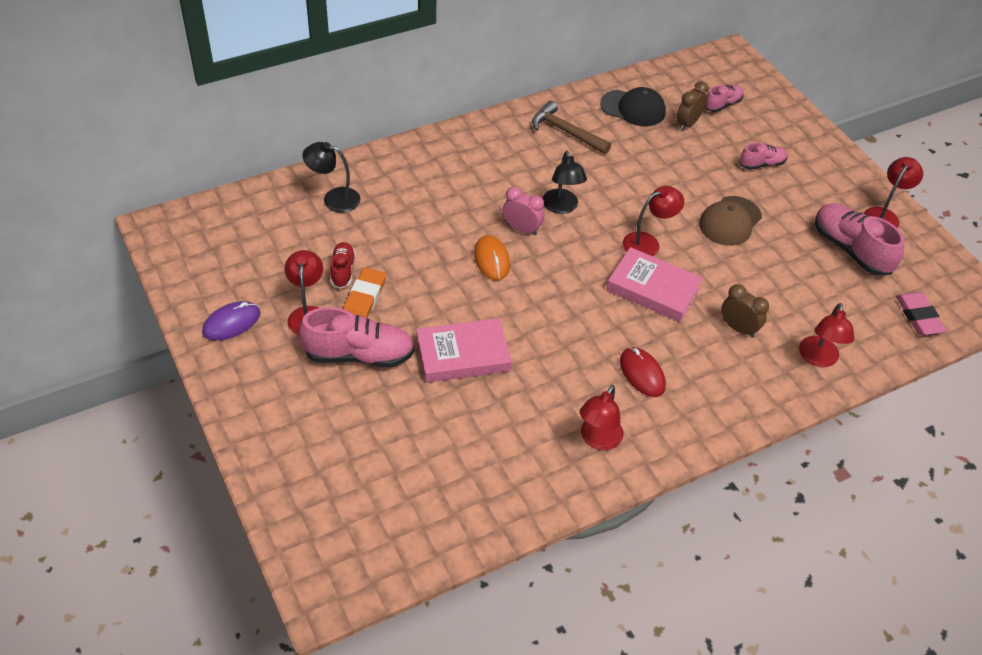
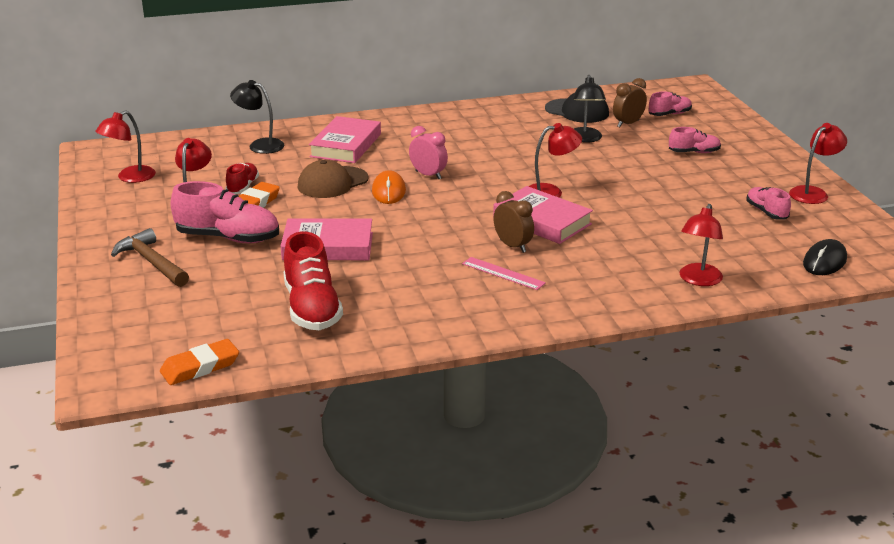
camera: 15 degrees right, 20 degrees down
(231, 323) = (122, 209): purple mouse -> none
(407, 554) = (200, 367): none -> orange eraser
(422, 189) = (346, 145): none -> pink book
(481, 451) = (312, 308): none -> red shoe
(561, 207) = (475, 165): black lamp -> black lamp (585, 139)
(566, 132) = (503, 121): brown hammer -> brown hammer (152, 262)
(598, 440) = (434, 312): red lamp -> red lamp (130, 178)
(642, 374) = (503, 273): red mouse -> pink ruler
(730, 221) = (643, 185): brown cap -> brown cap (332, 183)
(738, 328) = (620, 253): brown clock -> brown clock (513, 246)
(851, 250) = (766, 212): pink shoe -> pink shoe, size x0.55
(918, 316) = (824, 261): pink eraser -> black mouse

